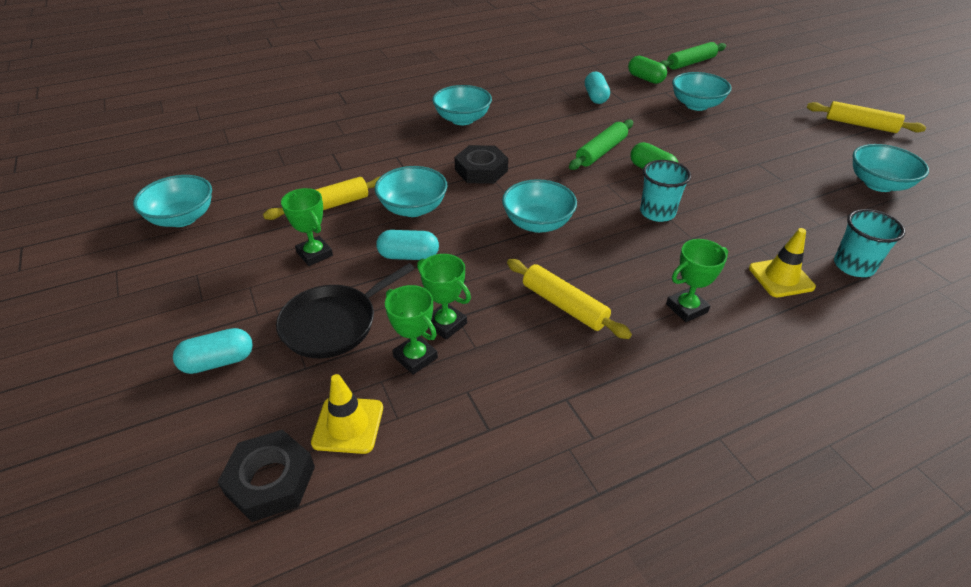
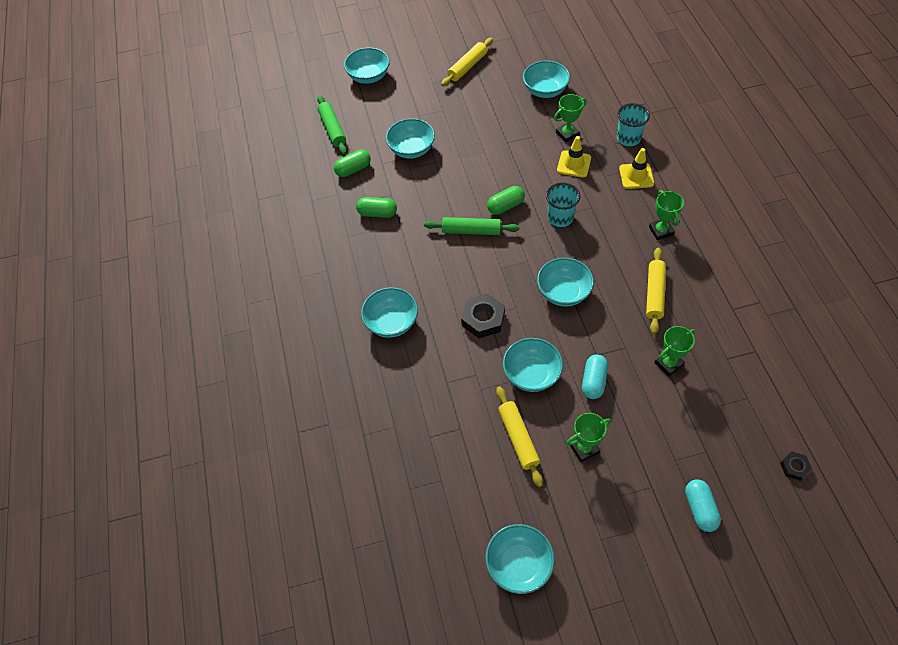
camera: 75 degrees left, 15 degrees up
(270, 480) = (794, 467): black nut -> black nut, size x0.55
(333, 323) = (665, 434): black pan -> none
(348, 425) = (754, 425): yellow traffic cone -> yellow traffic cone (574, 164)
(415, 357) = (698, 384): green trophy -> green trophy (567, 134)
(564, 305) = (654, 294): yellow rolling pin -> yellow rolling pin turned 45 degrees counterclockwise
(596, 97) = (377, 213): turquoise capsule -> green capsule
(601, 152) = (471, 231): green rolling pin -> green rolling pin turned 45 degrees counterclockwise
(782, 71) = (369, 76): none -> turquoise bowl

